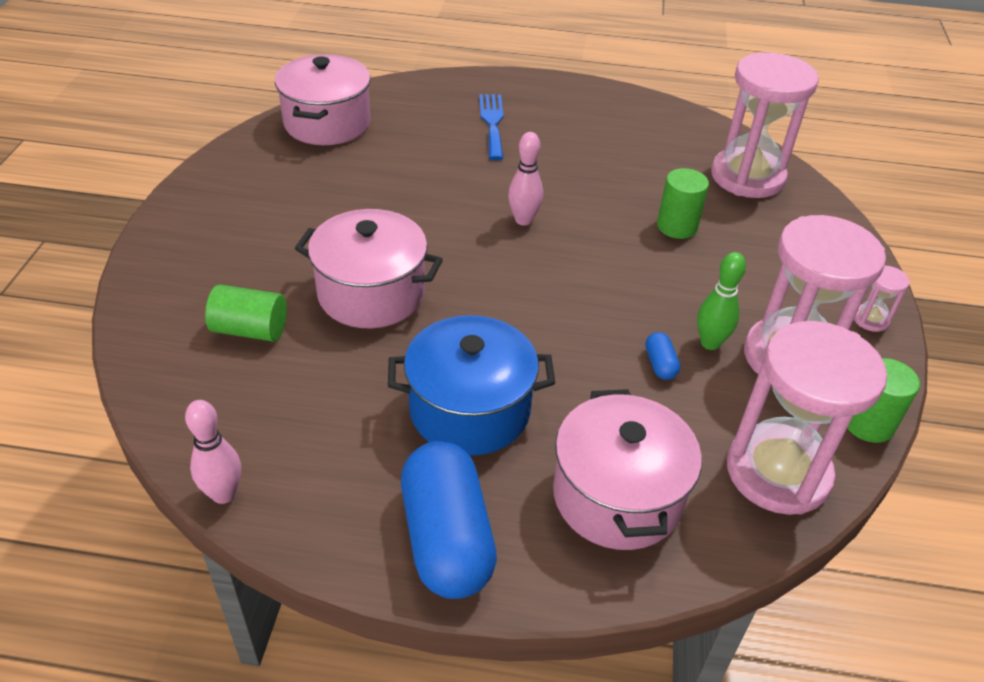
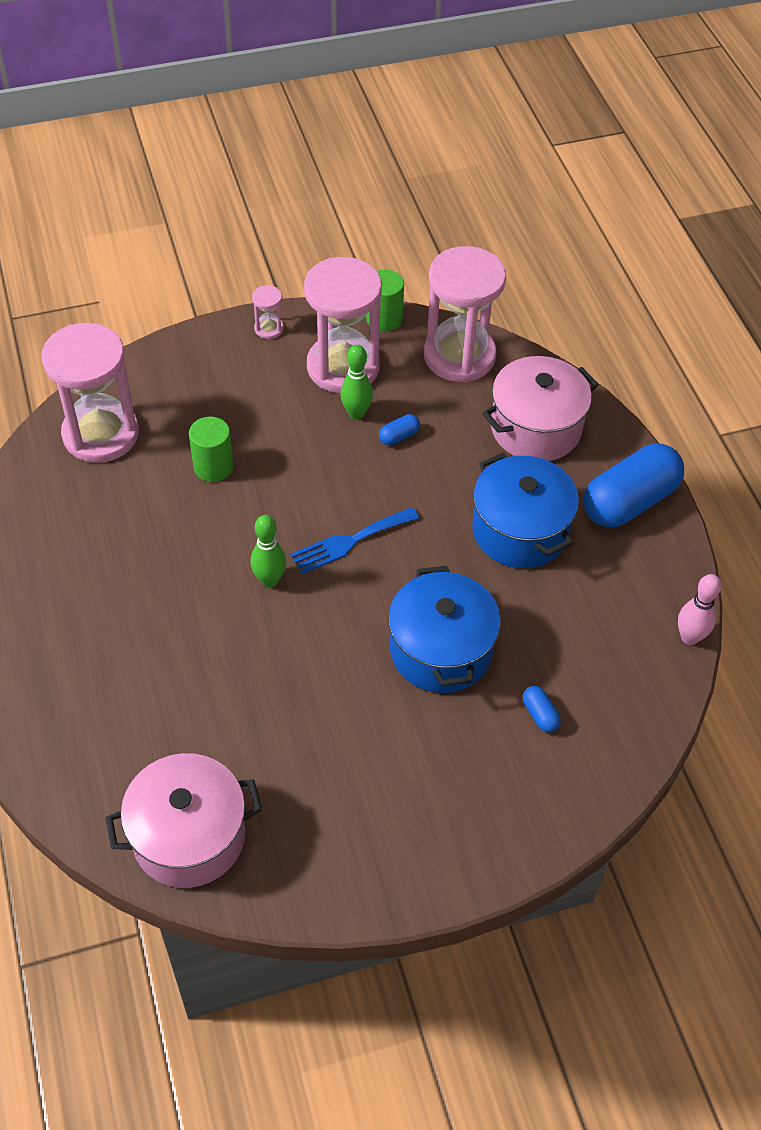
camera: 115 degrees left, 10 degrees up
(250, 330) = (540, 714): green cylinder -> blue capsule
(371, 293) = (441, 650): pink pot -> blue pot
(492, 123) = (104, 672): blue fork -> blue fork (349, 541)
(523, 220) = (269, 580): pink bowling pin -> green bowling pin

